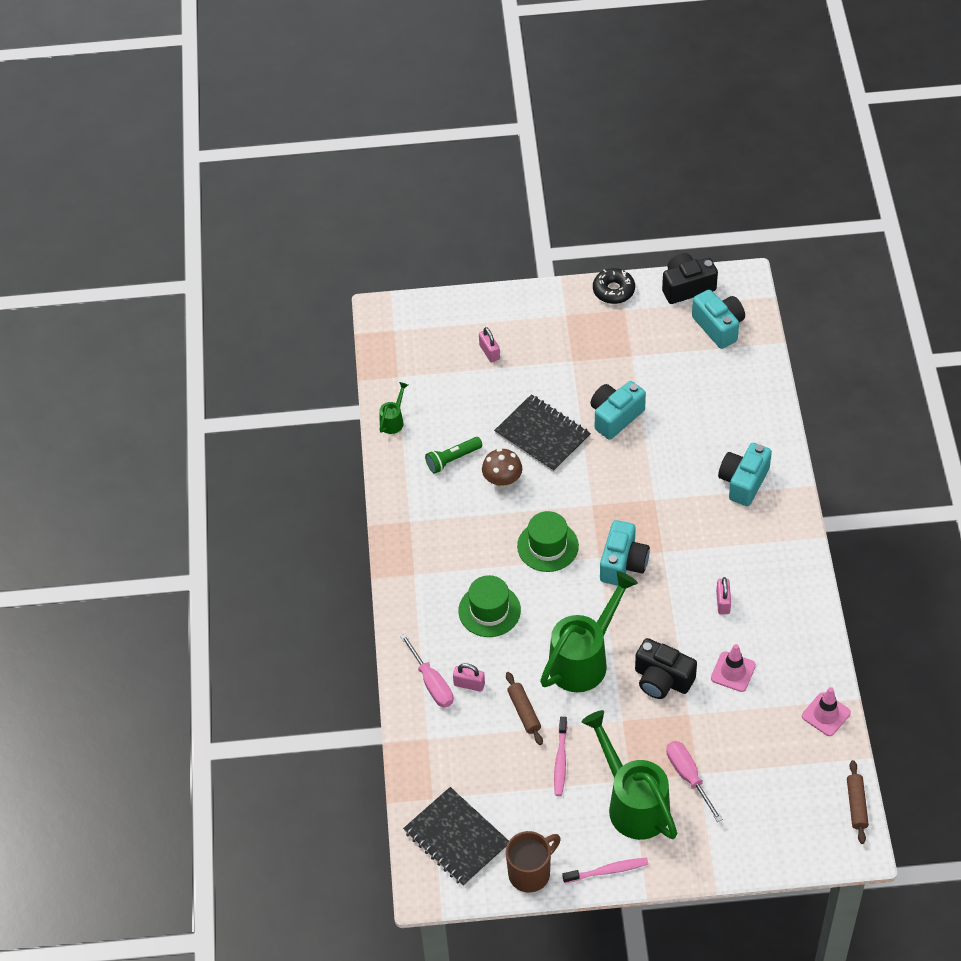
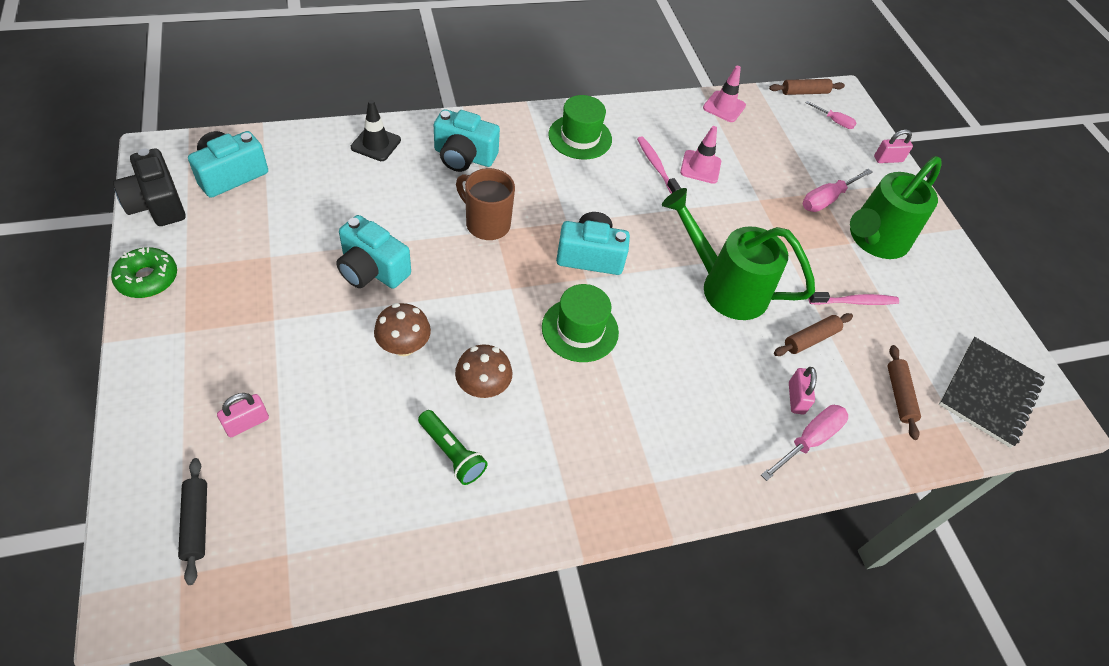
camera: 110 degrees left, 0 degrees up
(393, 421) = (380, 548): green watering can -> none
(424, 334) = (196, 523): none -> black rolling pin
(462, 763) = (899, 395): none -> brown rolling pin
(489, 610) = (687, 385): green hat -> green hat (580, 137)
(530, 872) = (989, 321): brown mug -> brown mug (486, 224)
(542, 435) = (404, 346): black notebook -> brown mushroom
(607, 871) = (953, 258): pink toothbrush -> pink toothbrush (656, 166)
(613, 290) = (147, 278): black donut -> green donut
(662, 679) = (727, 220): black camera -> none
(723, 602) = (621, 174): pink padlock -> pink padlock (888, 159)
(758, 419) = (376, 144): none -> black traffic cone
(808, 822) = (834, 121): none -> pink screwdriver

